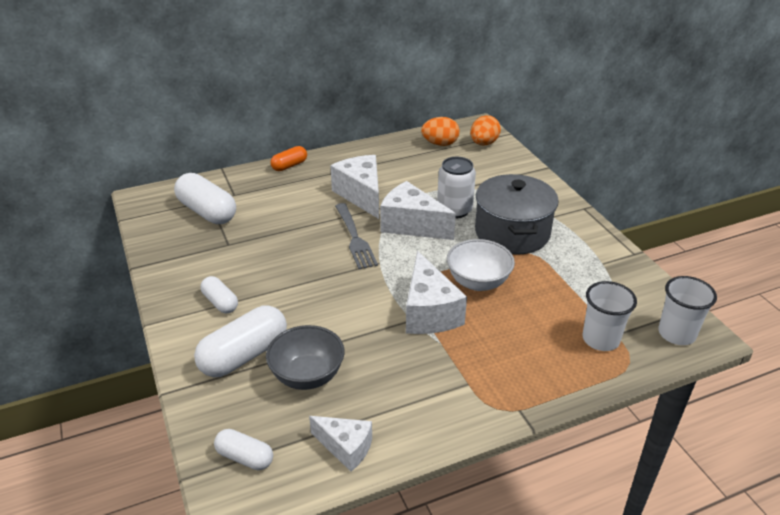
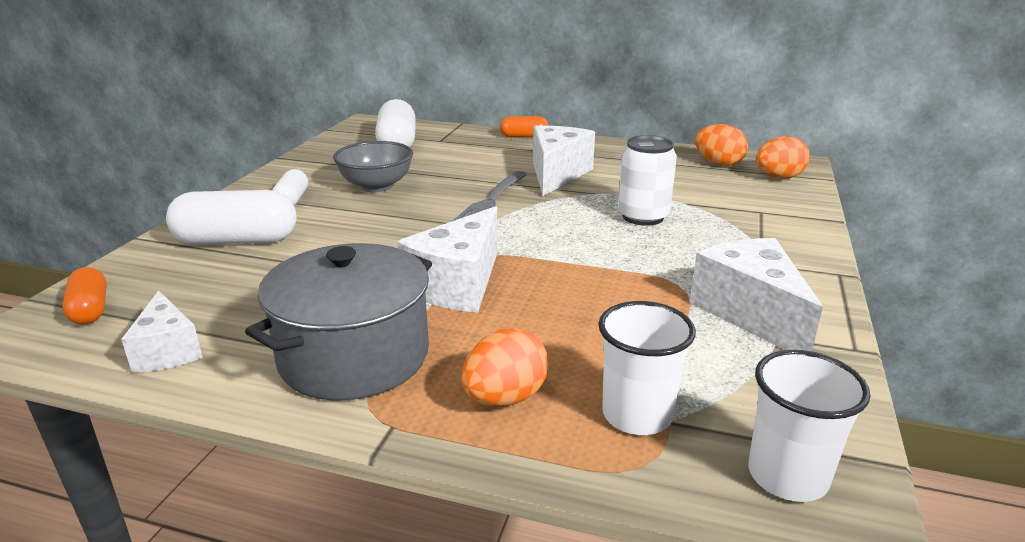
camera: 40 degrees right, 10 degrees down
(245, 457) = (90, 310): white capsule -> orange capsule
(307, 376) = (252, 279): grey bowl -> grey bowl (376, 186)
(411, 225) = (569, 212): white cheese -> white cheese (750, 313)
(478, 282) = (562, 284): white bowl -> none
(512, 233) = (686, 259): grey pot -> grey pot (354, 356)
(543, 364) = (505, 398): none -> orange egg

